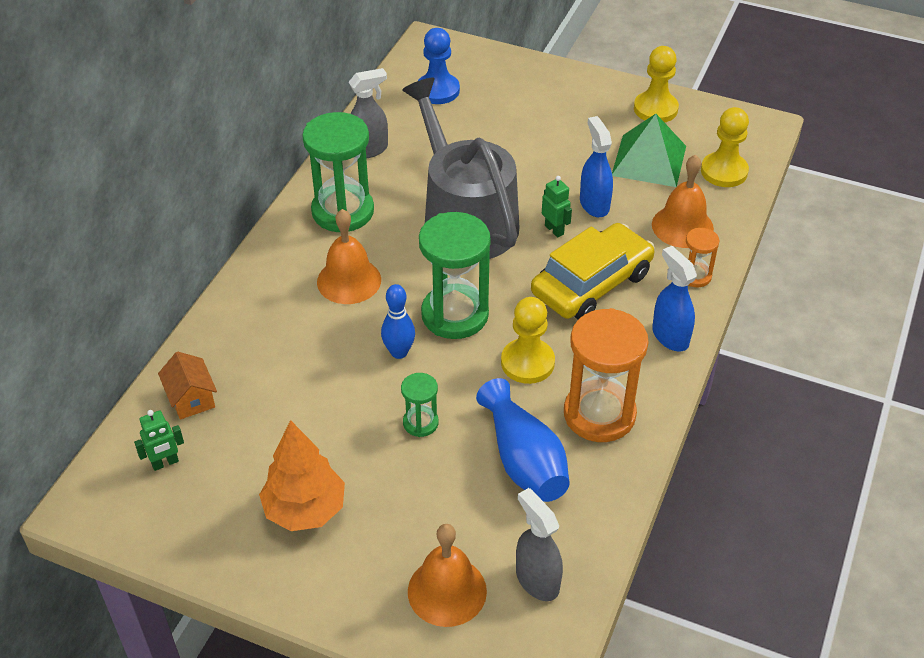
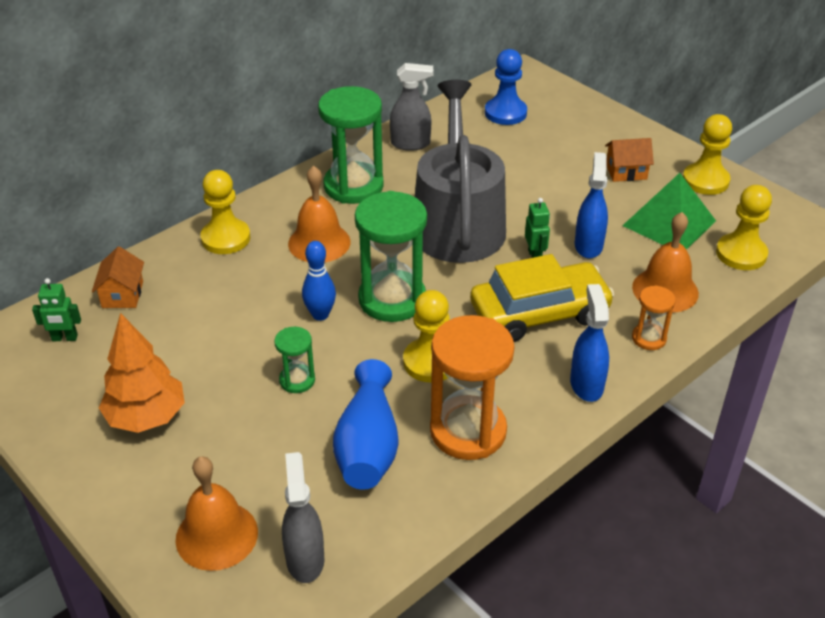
camera: 25 degrees right, 5 degrees down
(254, 306) = (226, 238): none -> yellow pawn
(583, 120) = (626, 172): none -> orange house

